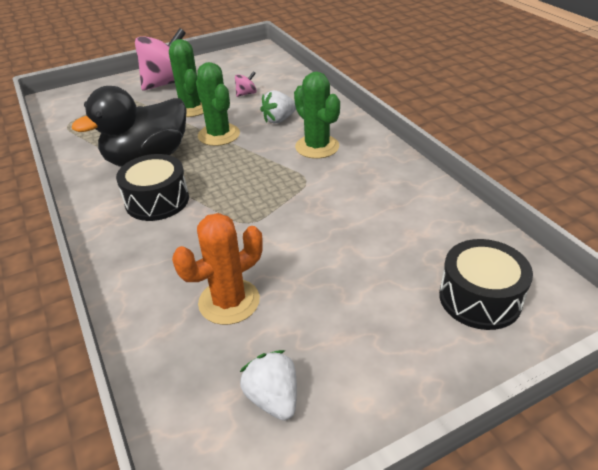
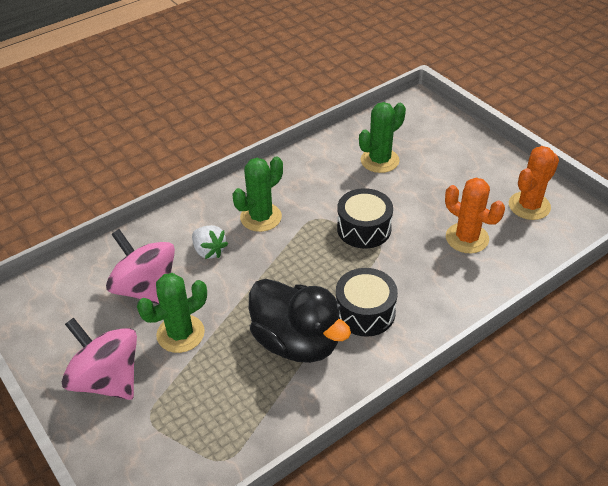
camera: 100 degrees left, 5 degrees up
(219, 135) = (243, 293): green cactus -> green cactus (379, 160)
(246, 94) = (146, 289): pink spinning top -> pink spinning top, size x2.45
(273, 398) = (529, 206): white strawberry -> orange cactus
(480, 298) = (423, 132): black drum -> black drum (364, 228)

